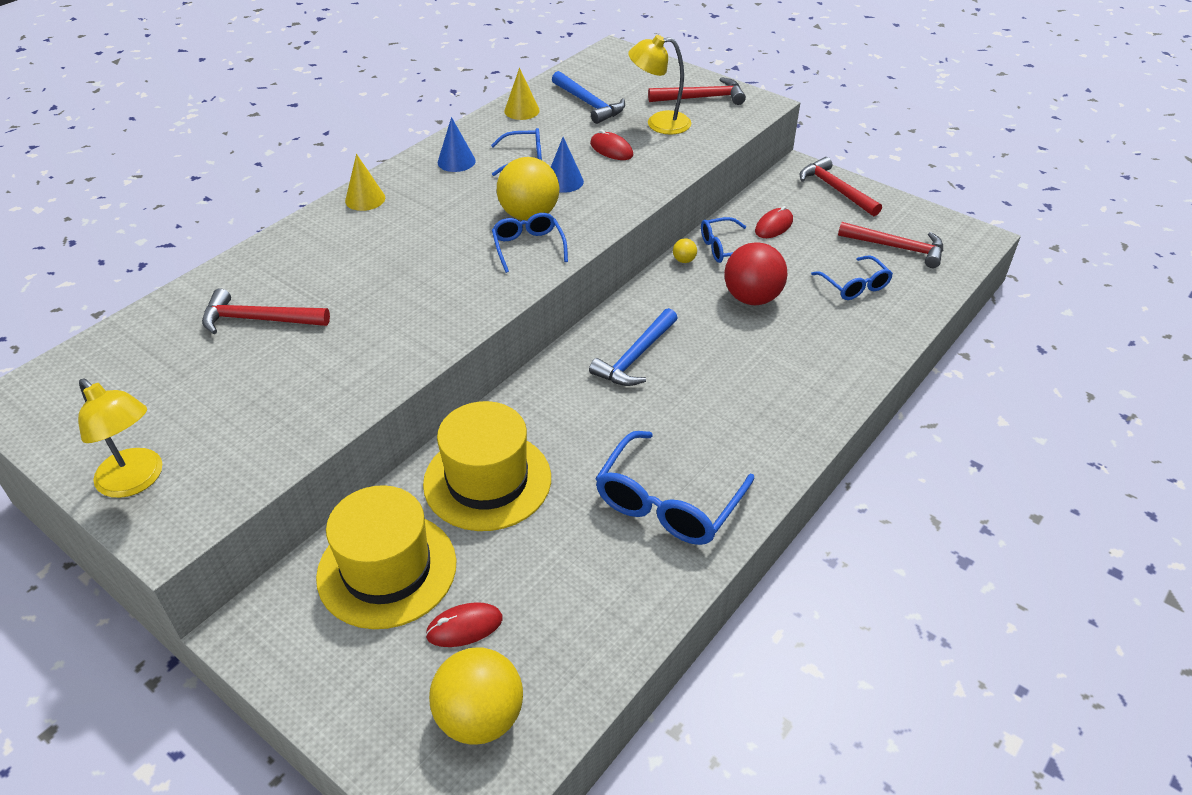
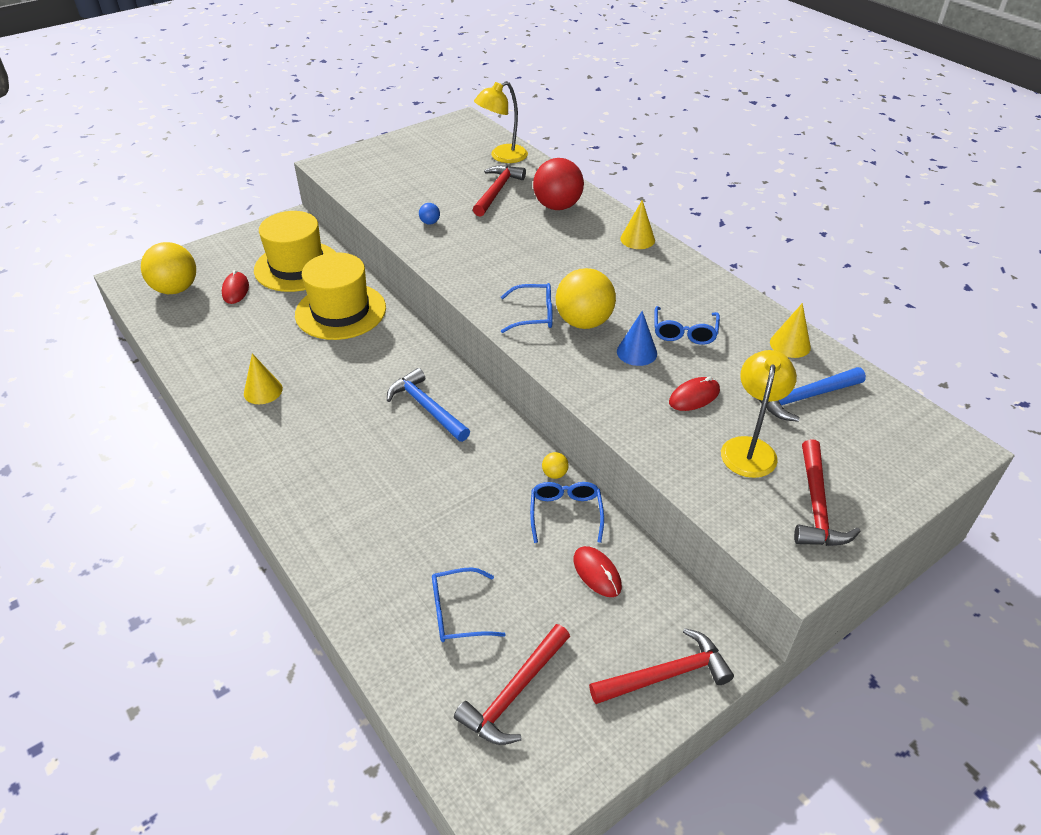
camera: 105 degrees right, 0 degrees up
(137, 481) = (373, 155): yellow lamp -> yellow lamp (502, 157)
(350, 364) = (430, 222): none -> blue ball
(456, 161) = (690, 291): blue cone -> none
(667, 503) = (263, 391): blue glasses -> yellow cone
(752, 298) = (473, 511): red ball -> red ball (557, 206)

